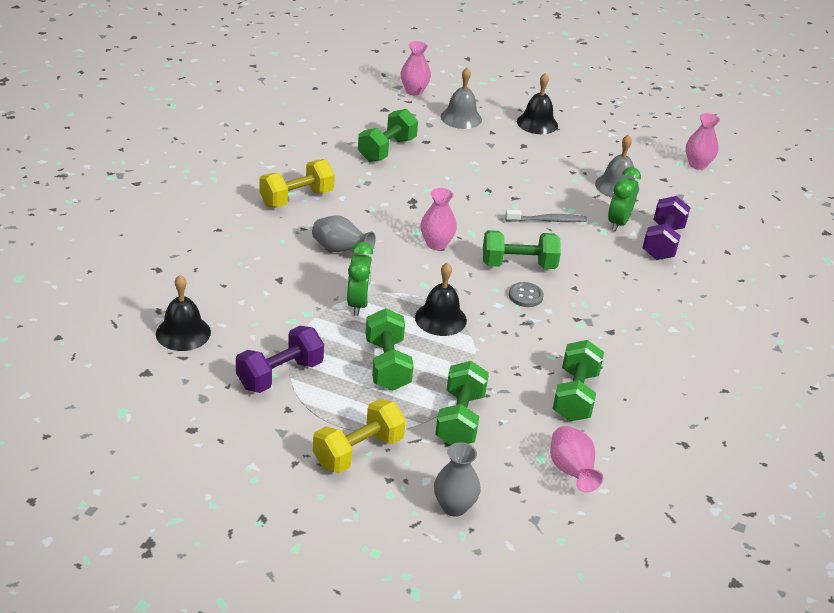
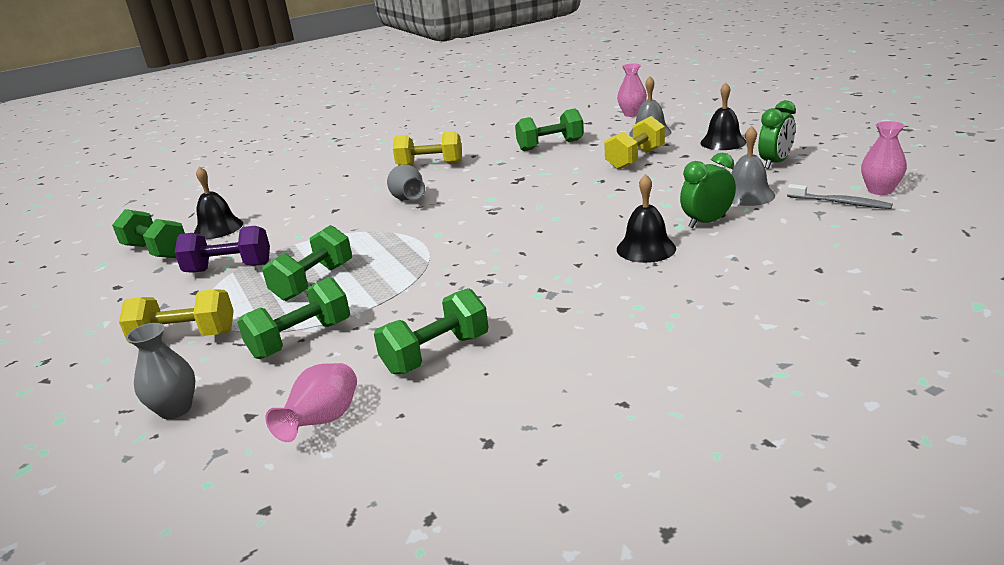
camera: 45 degrees right, 10 degrees down
(358, 304) = (363, 236): green clock -> green clock (775, 163)
(436, 244) = (494, 209): pink vase -> none
(440, 318) = (411, 260): black bell -> black bell (646, 248)
(487, 157) = (635, 159): none -> yellow dumbbell
(518, 265) = (547, 236): green dumbbell -> green dumbbell (156, 251)
(525, 296) = (516, 260): grey button -> none
(547, 220) = (628, 209): grey toothbrush -> grey toothbrush (840, 203)
(662, 242) = (739, 246): purple dumbbell -> none

